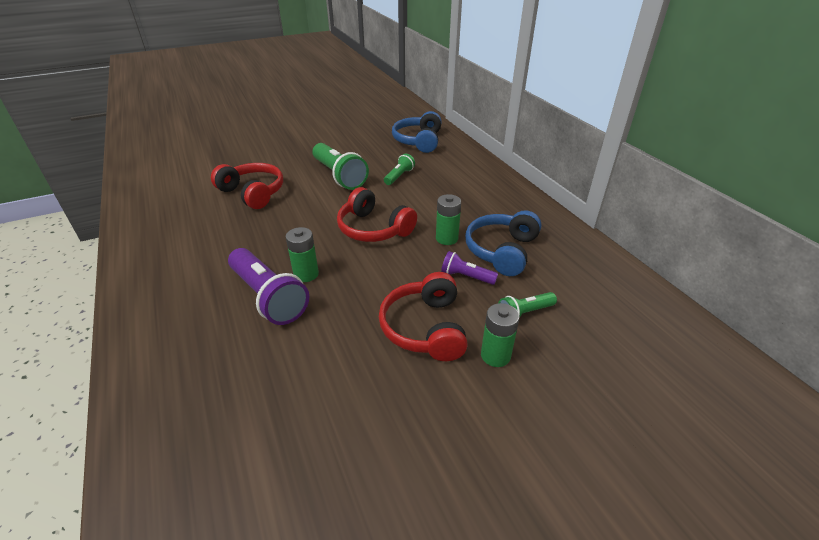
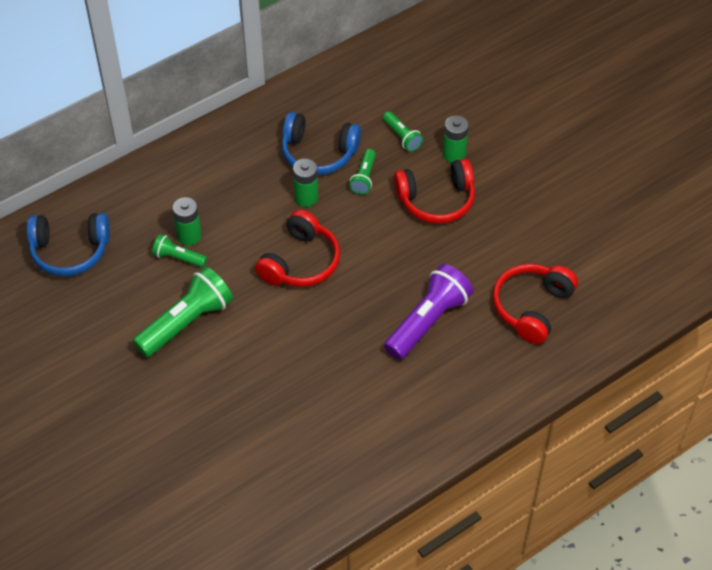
camera: 100 degrees left, 15 degrees up
(253, 193) = (243, 405): red headphones -> red headphones (531, 307)
(306, 274) = (389, 301): green battery -> green battery (189, 236)
(466, 276) = (364, 178): purple flashlight -> green flashlight

